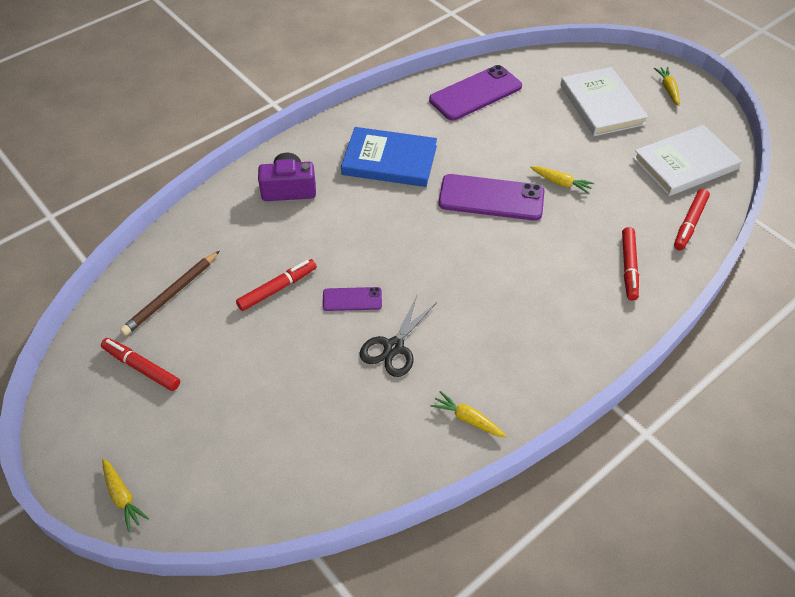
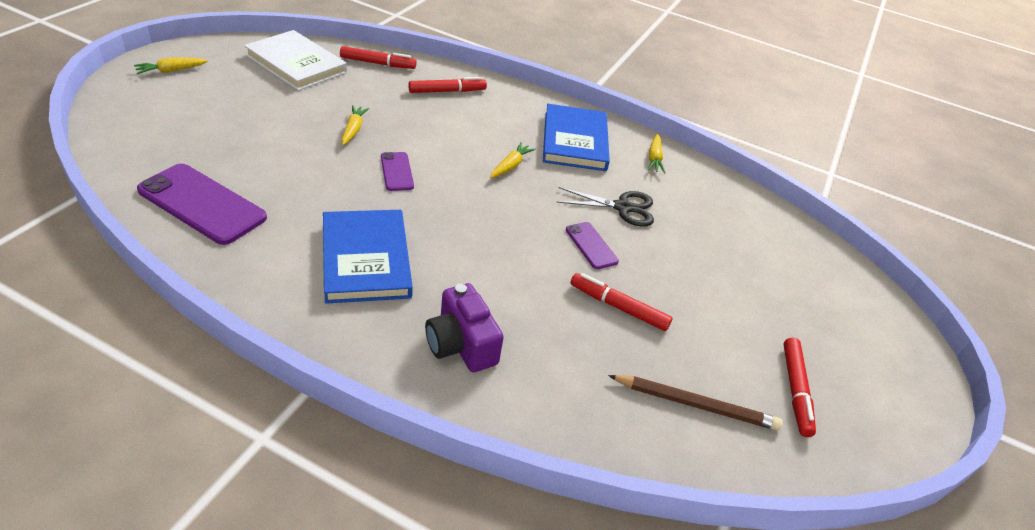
camera: 120 degrees left, 10 degrees down
(122, 496) = (905, 345): yellow carrot -> yellow carrot (510, 166)
(491, 198) = (397, 171): purple phone -> purple phone, size x0.52
(516, 351) = (575, 141): none -> blue book
(601, 105) = (209, 110): white book -> none

